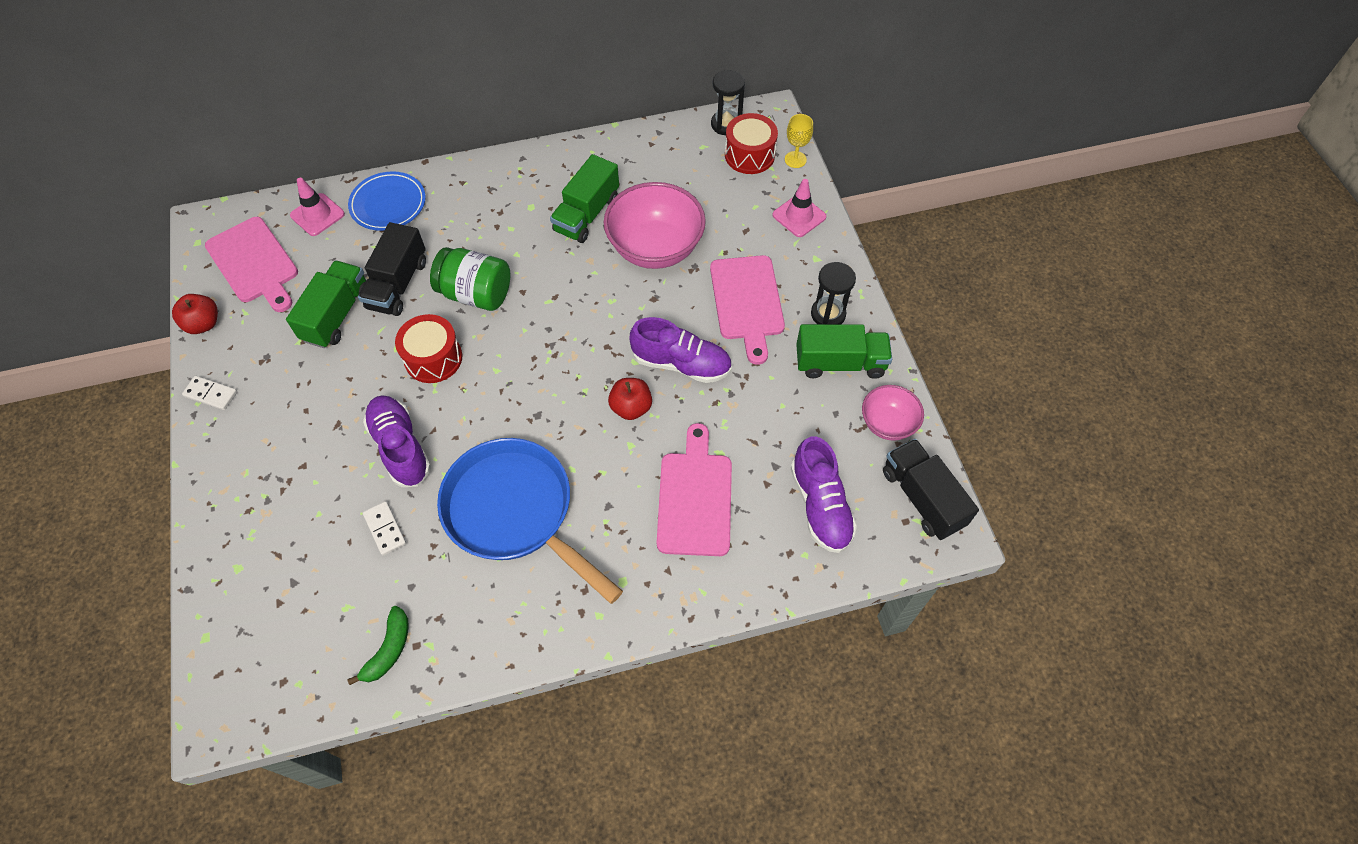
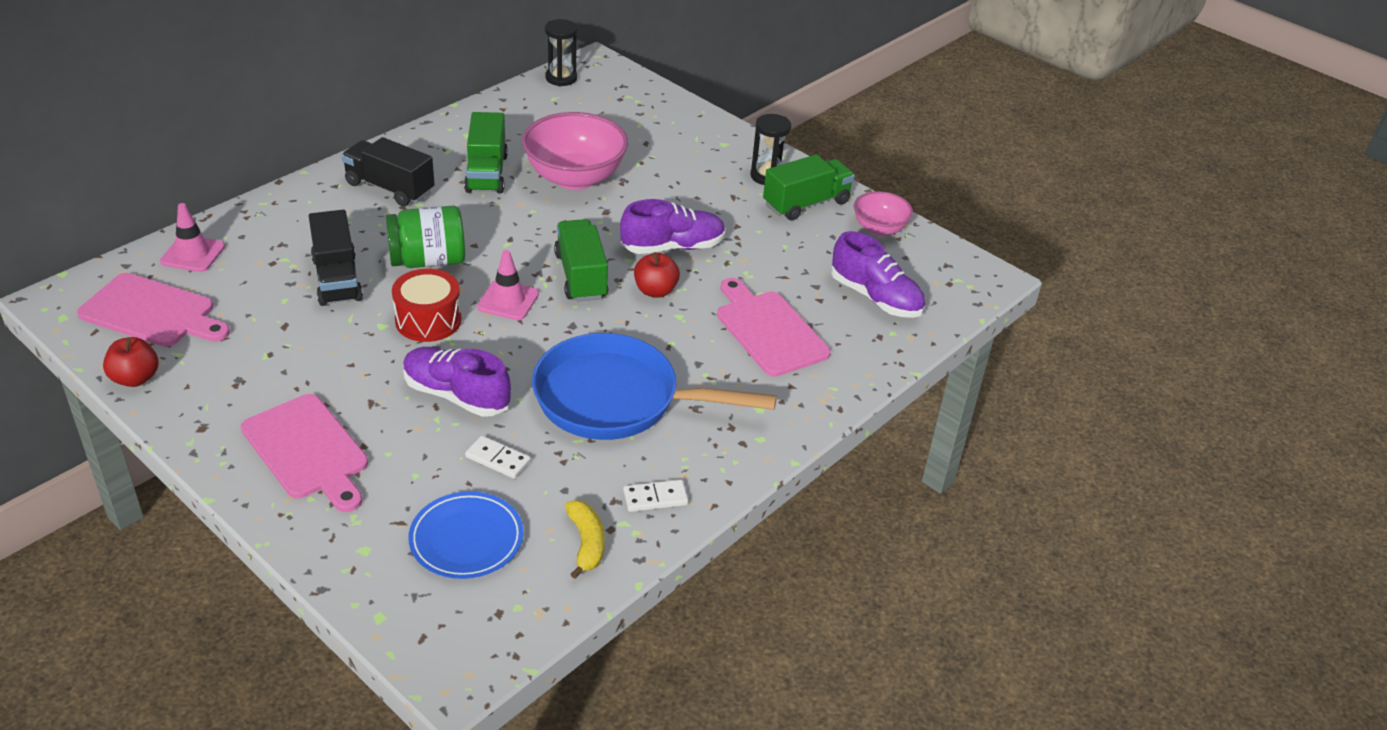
camera: 35 degrees left, 20 degrees down
(211, 394) = (199, 430): white domino -> white domino (655, 498)
(337, 315) = (290, 322): green truck -> green truck (581, 276)
(388, 204) = (268, 223): blue plate -> blue plate (466, 539)
(389, 649) = (586, 543): green banana -> yellow banana
(747, 302) = (691, 189): pink cutting board -> pink cutting board (307, 451)
(749, 155) = (602, 93): red drum -> none
(795, 159) = (645, 85): yellow goblet -> none
(799, 216) = (683, 121): pink traffic cone -> pink traffic cone (508, 300)
(922, 498) = (948, 265): black truck -> black truck (389, 188)

